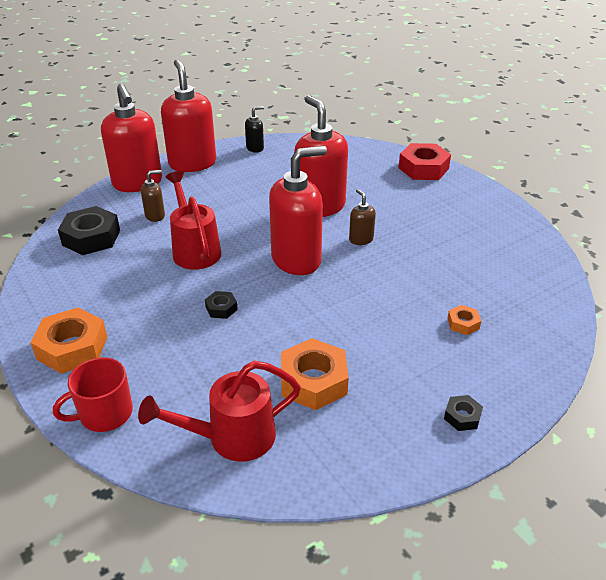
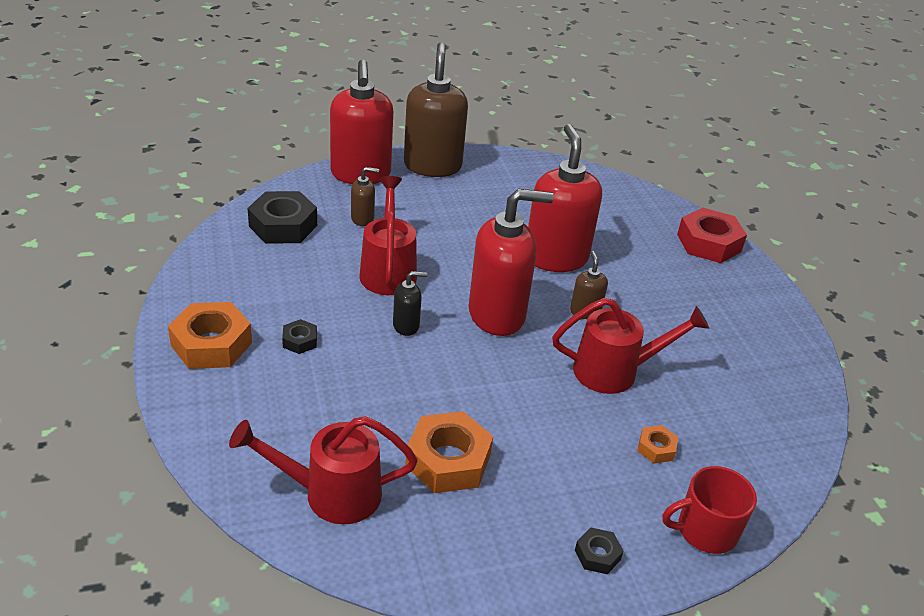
camera: 15 degrees right, 0 degrees up
(104, 414) = (213, 425): red mug -> red mug (705, 530)
(192, 163) = (432, 166): red soap dispenser -> brown soap dispenser
(221, 308) = (386, 347): black nut -> black nut (300, 341)
(255, 148) = (514, 165): black soap dispenser -> black soap dispenser (406, 326)
(405, 276) = (615, 371): none -> red watering can

